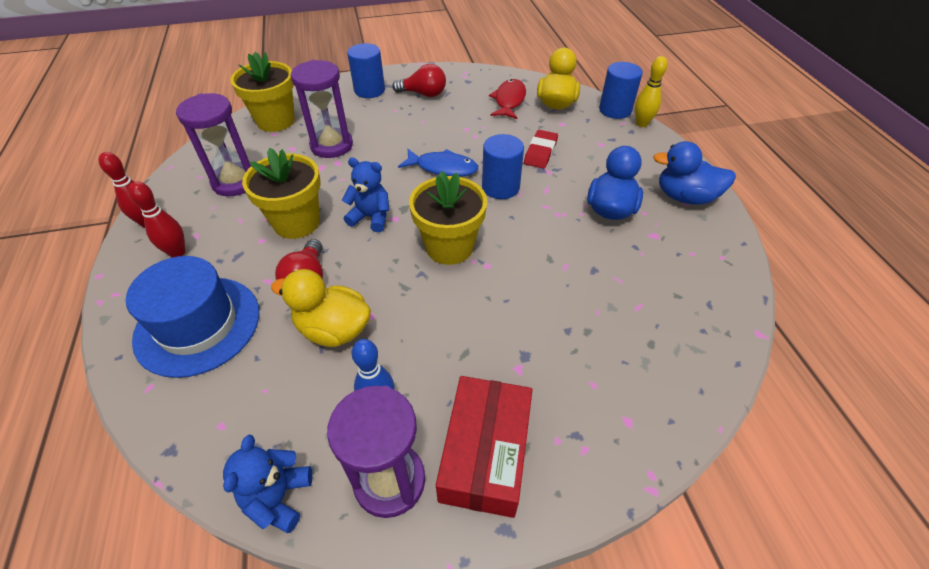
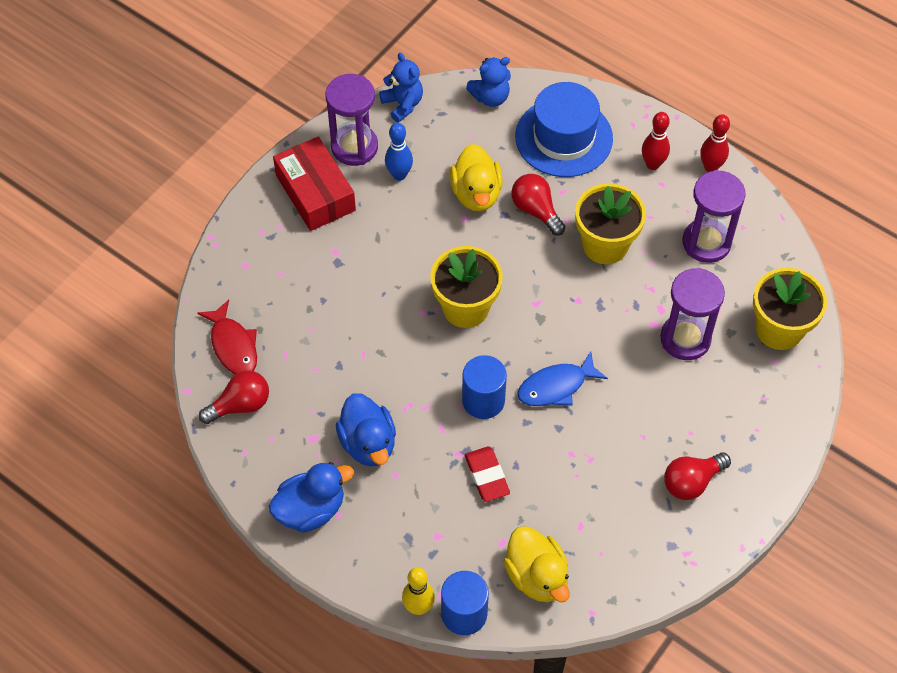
camera: 140 degrees right, 10 degrees up
(333, 329) = (476, 194): yellow duck -> yellow duck turned 105 degrees clockwise
(369, 90) = (754, 443): blue cylinder -> none
(371, 217) = (555, 290): blue teddy bear -> blue teddy bear (490, 97)
(509, 100) = (591, 541): red fish -> red fish (233, 345)
(708, 291) = (240, 405): none -> red light bulb

